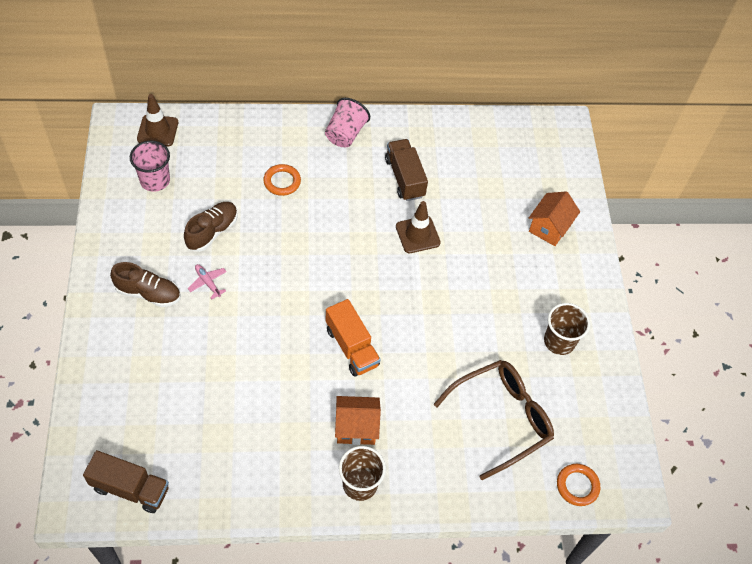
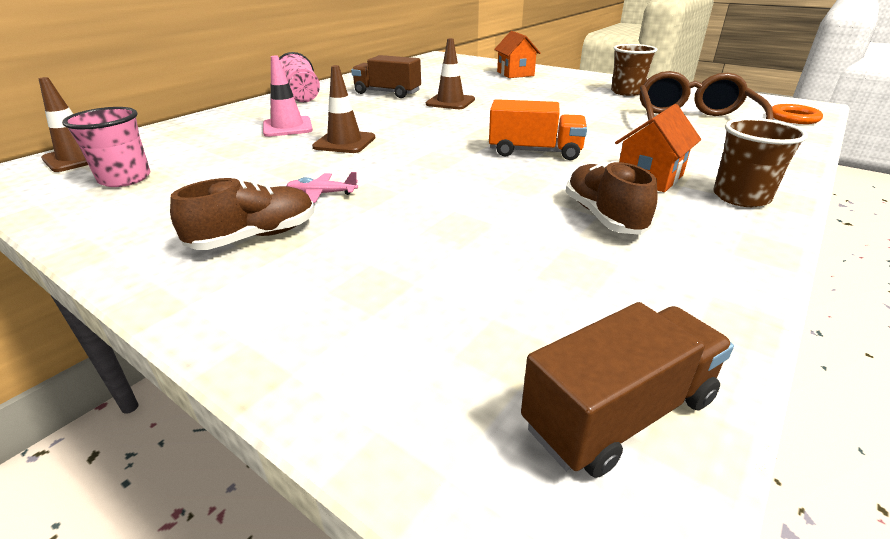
camera: 45 degrees left, 25 degrees down
(212, 232) = (264, 171): brown shoe -> brown shoe (603, 216)
(282, 182) = (287, 127): orange ring -> pink traffic cone
(283, 234) = (344, 142): none -> brown traffic cone

